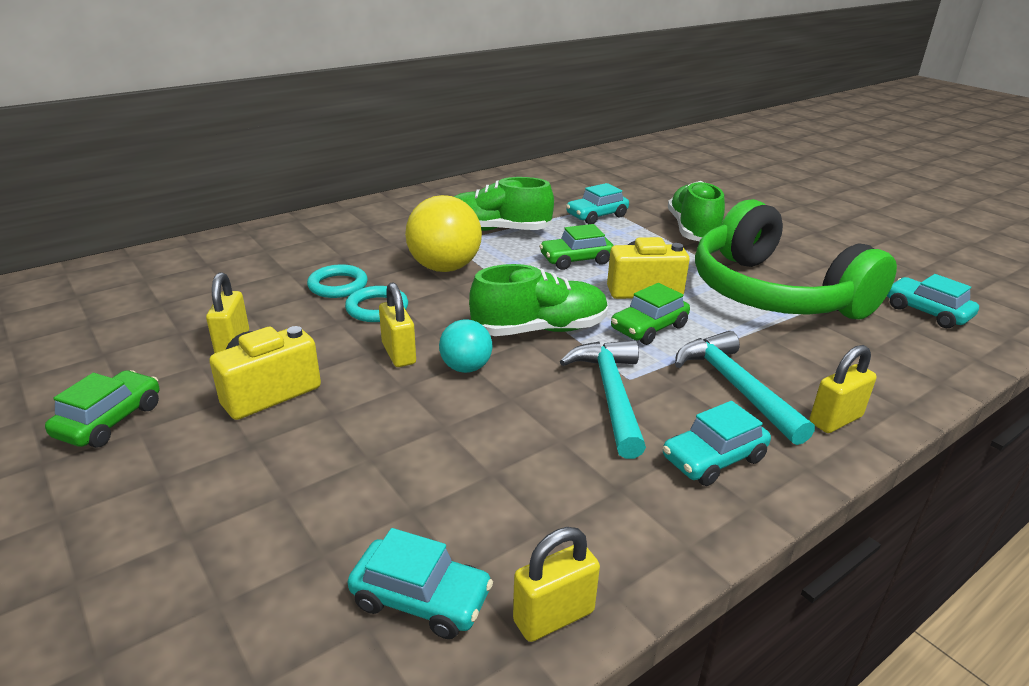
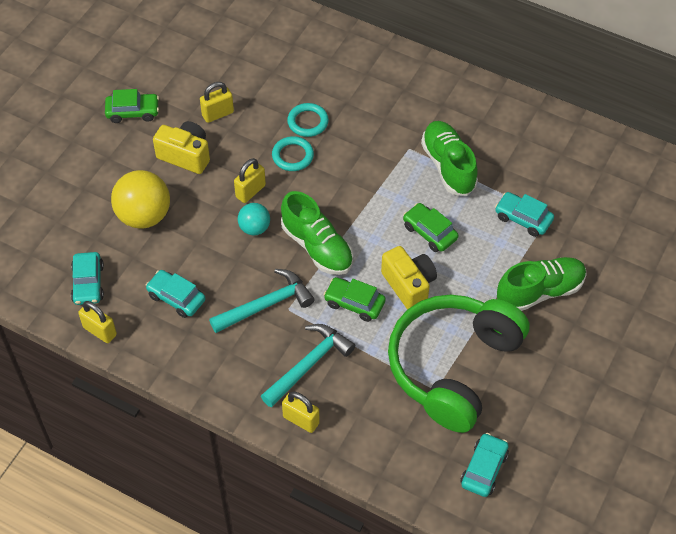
camera: 65 degrees right, 25 degrees up
(444, 268) = (367, 163): yellow ball -> yellow ball (144, 216)
(713, 458) = (232, 366): turquoise car -> turquoise car (176, 298)

